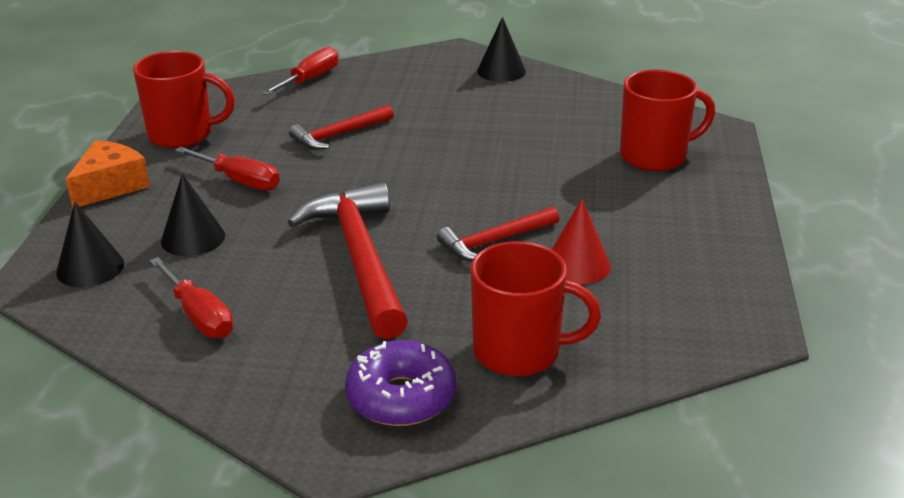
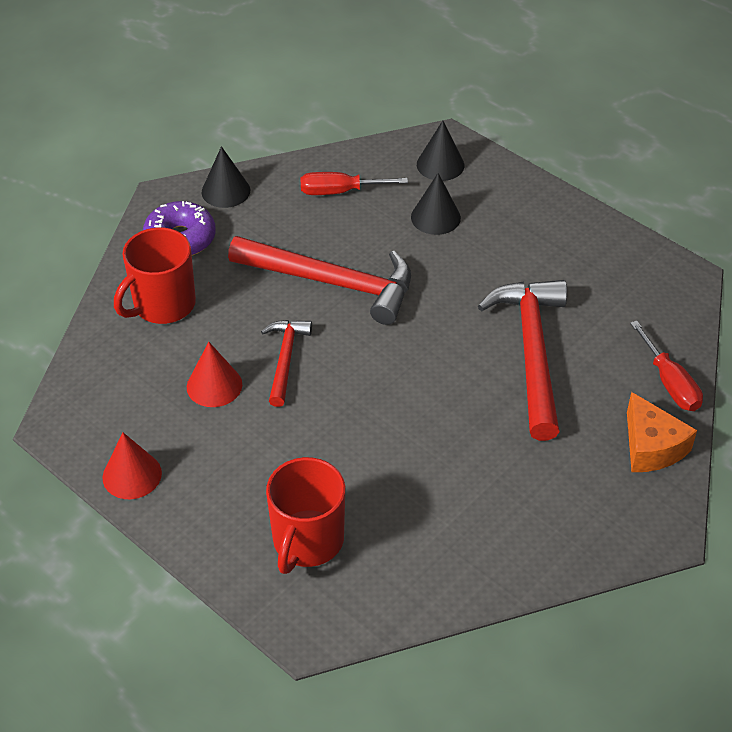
camera: 125 degrees right, 15 degrees up
(110, 186) = (550, 201): orange cheese -> orange cheese (651, 447)
(183, 134) = (611, 263): red mug -> none
(239, 181) = (500, 266): red screwdriver -> none
(338, 135) = (532, 352): red hammer -> red hammer, size x1.83
(501, 71) = (580, 540): black cone -> black cone (226, 191)
(730, 259) = (132, 475): none -> red cone

